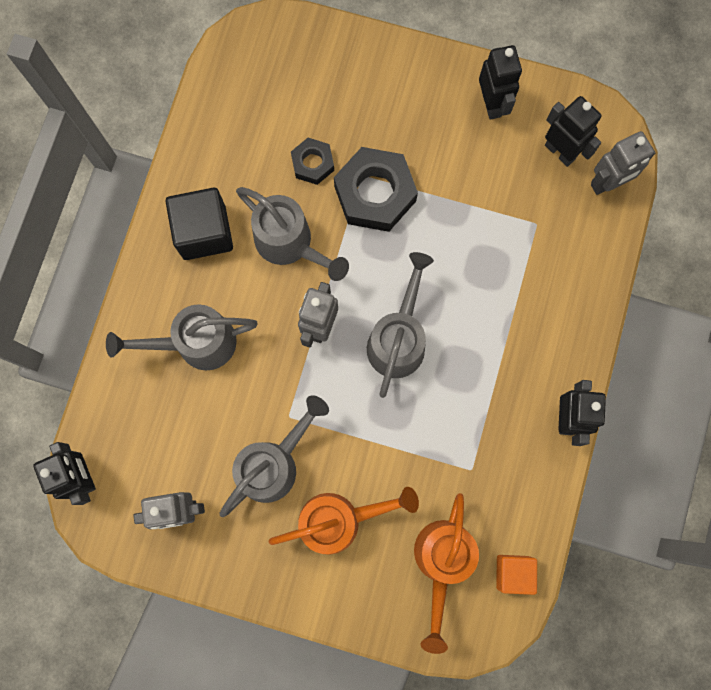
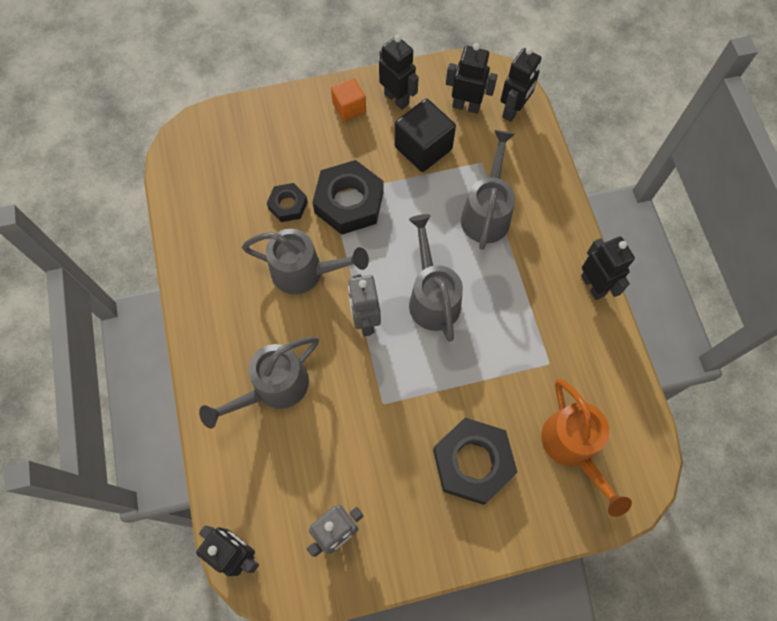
camera: 30 degrees left, 10 degrees down
(204, 232) = (231, 299): black cube -> black cube (423, 148)
(273, 464) = (393, 448): grey watering can -> grey watering can (486, 213)
(338, 520) = (472, 462): orange watering can -> black nut
(513, 572) = (631, 423): orange cube -> orange cube (349, 108)
(607, 183) = (513, 110): grey robot -> black robot

